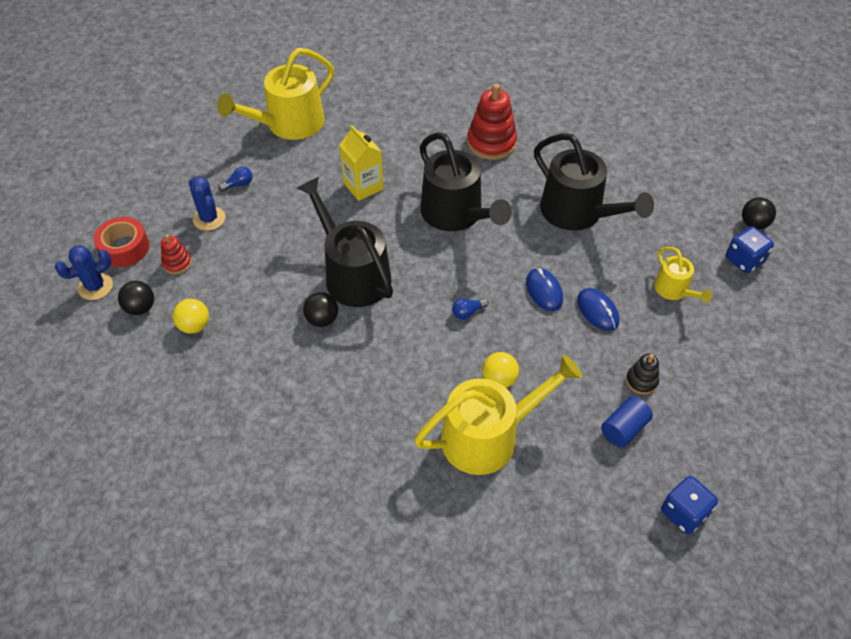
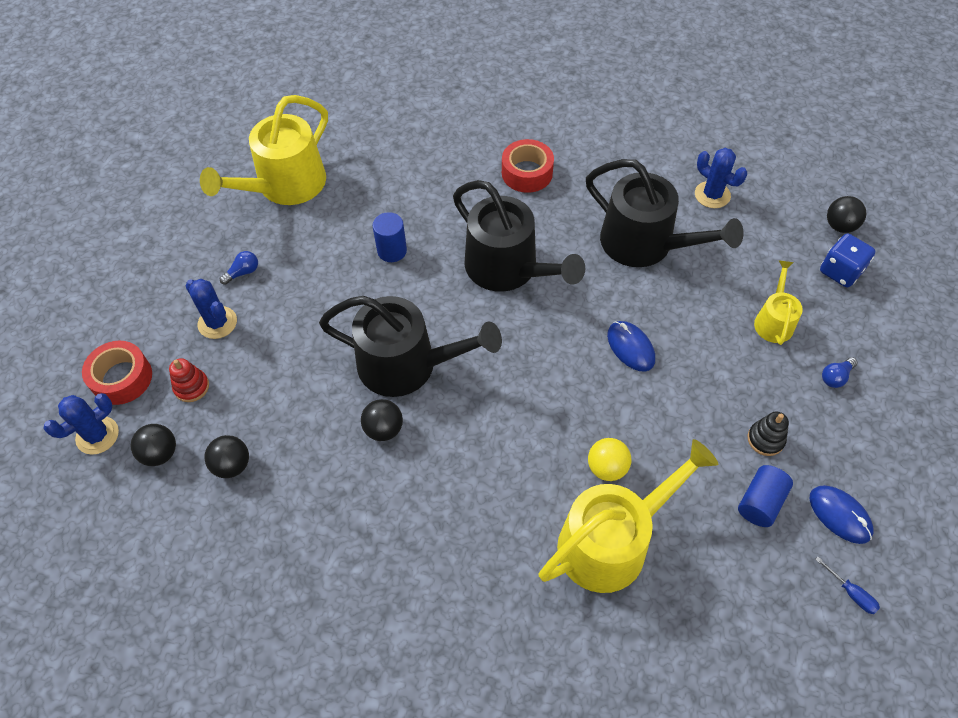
camera: 10 degrees left, 5 degrees up
(194, 326) = (232, 465): yellow ball -> black ball
(353, 274) = (406, 365): black watering can -> black watering can turned 150 degrees clockwise
(363, 186) = (392, 251): yellow carton -> blue cylinder
(467, 312) = (551, 389): blue light bulb -> blue light bulb (835, 377)
(491, 143) = (527, 173): red stacking toy -> red tape
(597, 311) = (696, 361): blue mouse -> blue mouse (840, 515)
(646, 183) = (712, 195): none -> blue cactus
(674, 290) = (774, 321): yellow watering can -> yellow watering can turned 135 degrees counterclockwise
(684, 513) = (851, 593): blue dice -> blue screwdriver

